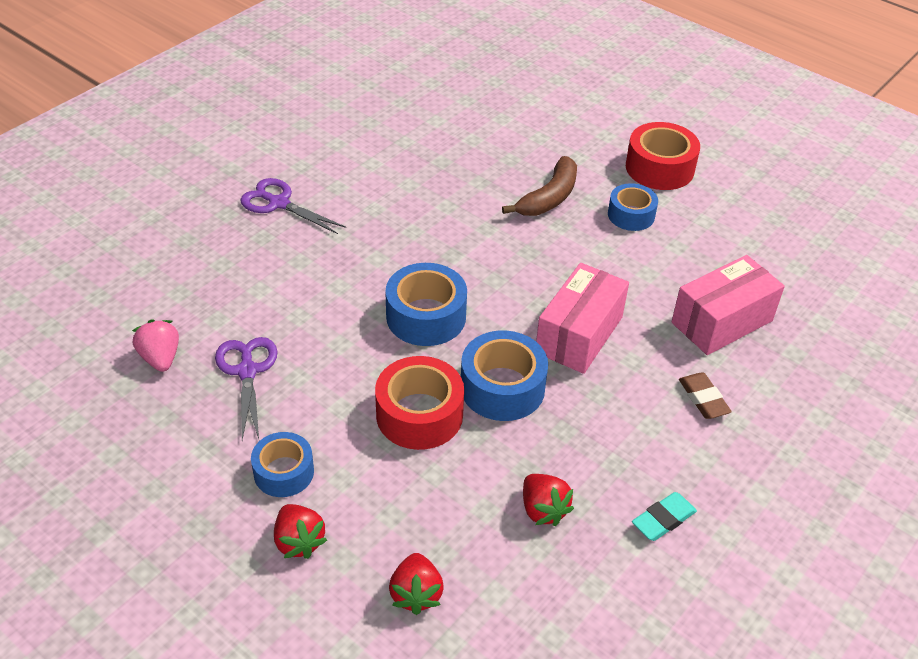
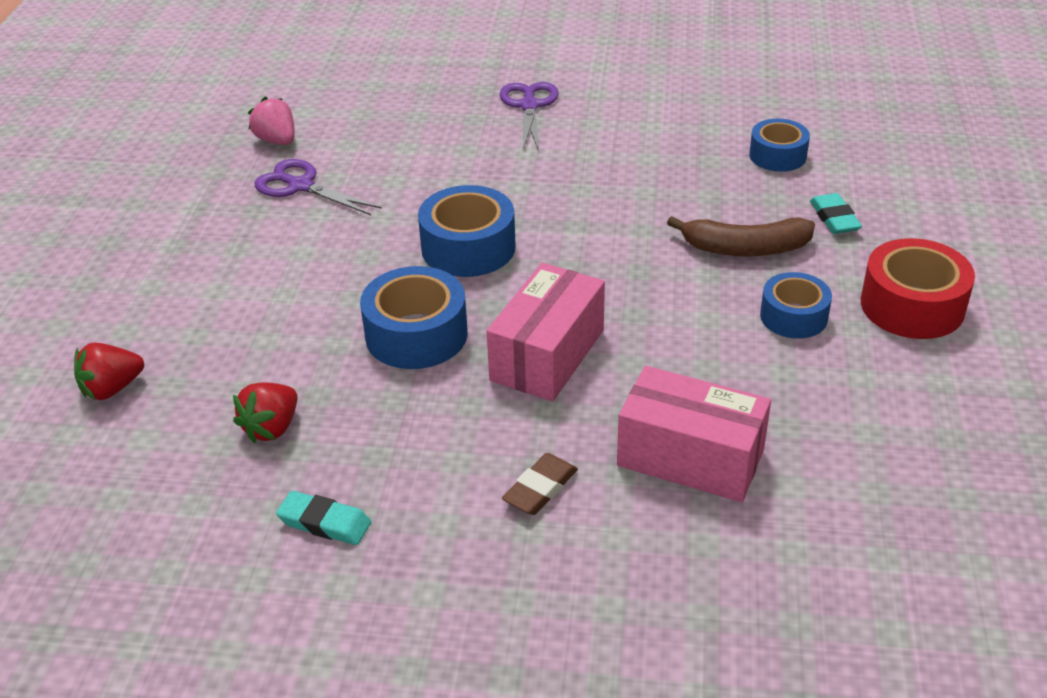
camera: 60 degrees right, 5 degrees down
(160, 358) = (277, 140): pink strawberry -> pink strawberry turned 75 degrees counterclockwise
(247, 371) = (301, 186): purple scissors -> purple scissors turned 105 degrees counterclockwise
(284, 472) = (200, 256): blue tape -> blue tape (777, 155)
(299, 541) = (128, 298): red strawberry -> none
(419, 414) = (332, 299): red tape -> none
(553, 148) = (834, 218): none -> turquoise eraser
(579, 334) = (547, 355): pink box -> pink box turned 60 degrees counterclockwise

